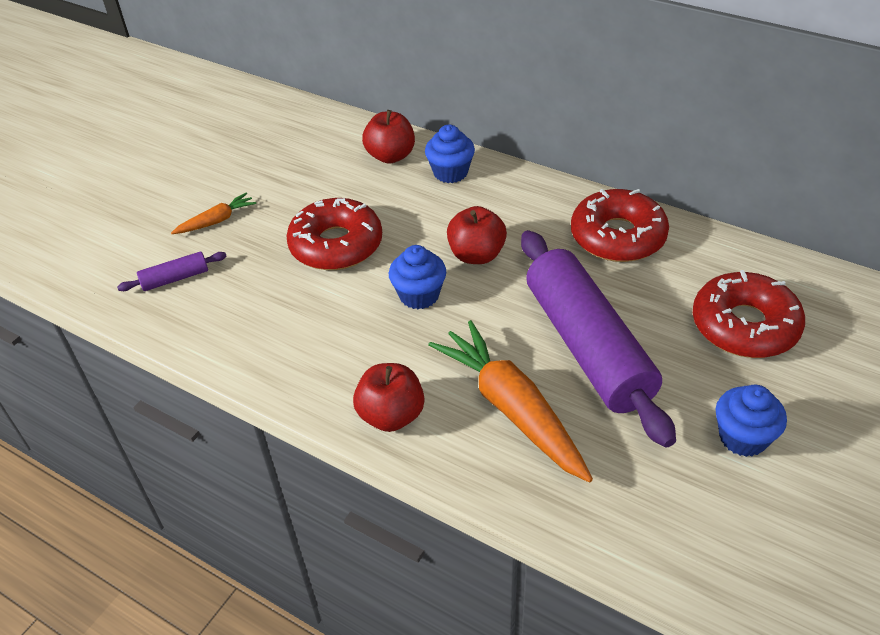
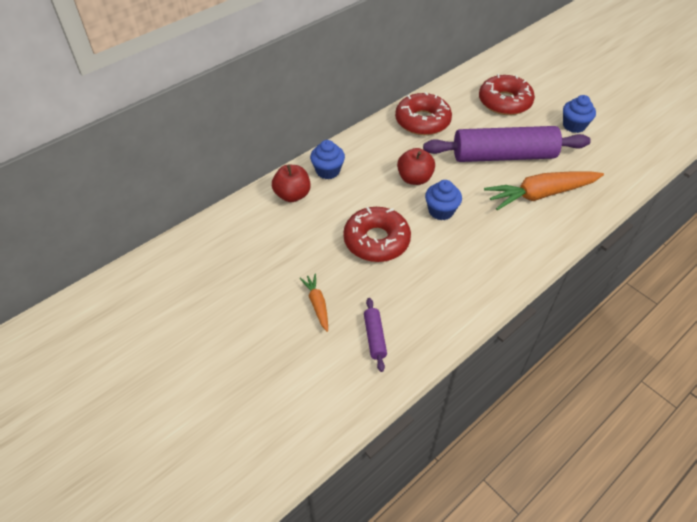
camera: 75 degrees left, 5 degrees up
(391, 415) = (535, 243): red apple -> none

